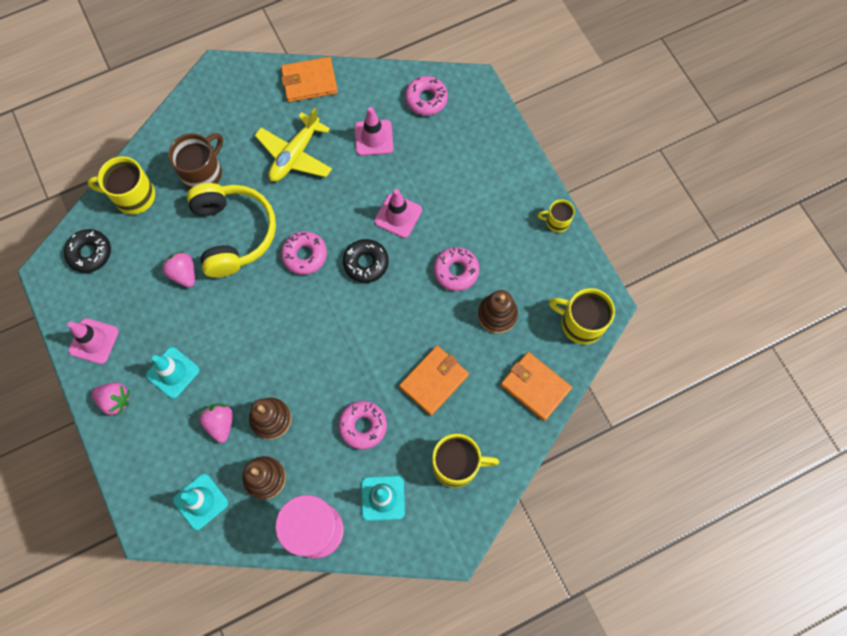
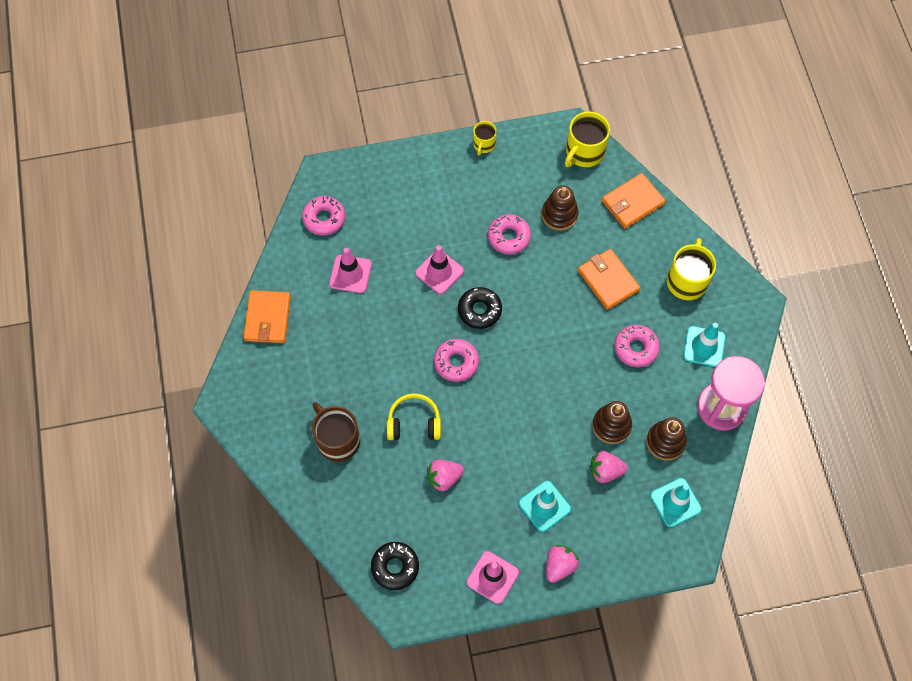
camera: 75 degrees left, 5 degrees down
(133, 196) = (343, 513): yellow mug -> none
(233, 233) = (414, 423): yellow headphones -> yellow headphones, size x0.59
(295, 155) = (346, 348): yellow plane -> none

